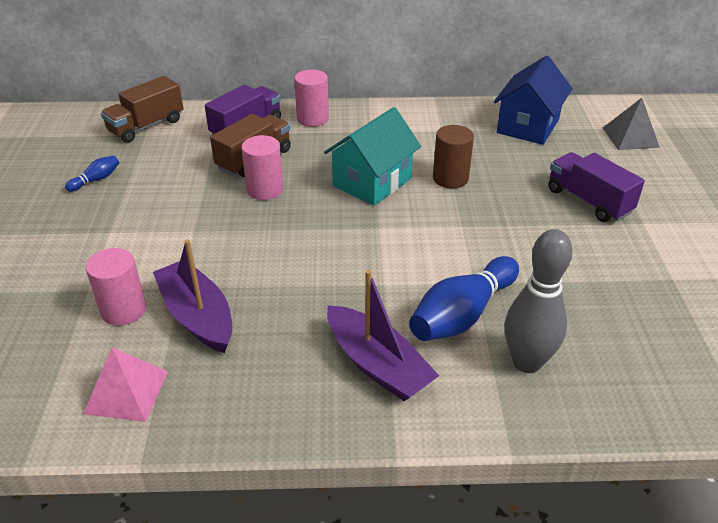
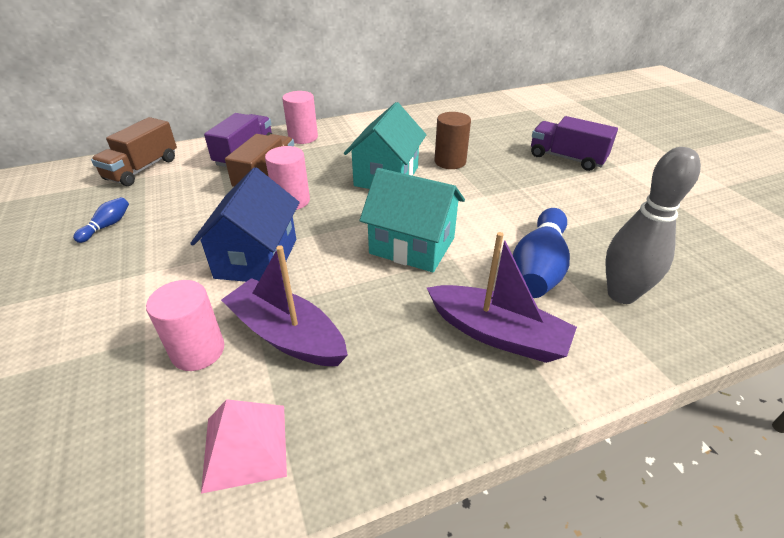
camera: 20 degrees left, 0 degrees up
(352, 262) = (412, 246): none -> turquoise house
(528, 126) = (482, 115): blue house -> blue house (256, 258)
(630, 137) = (560, 111): grey pyramid -> none

